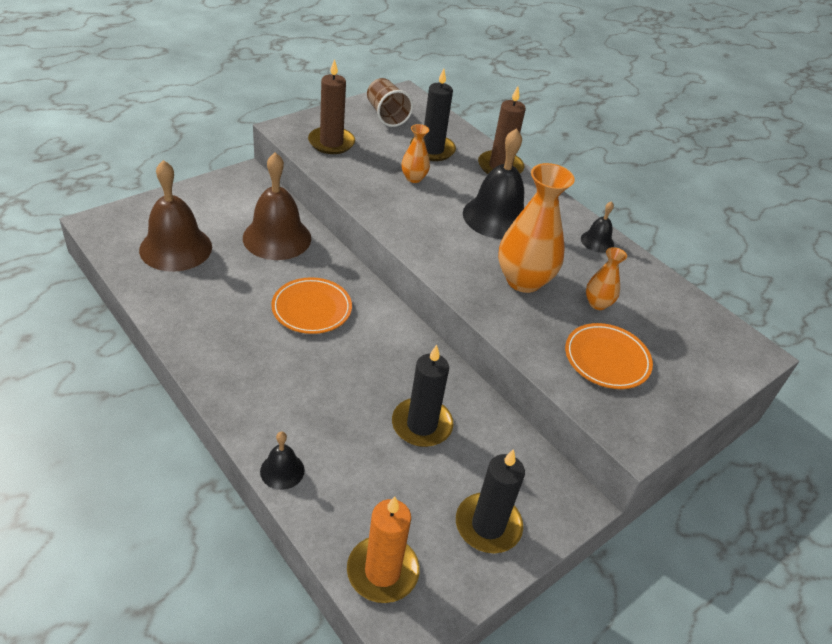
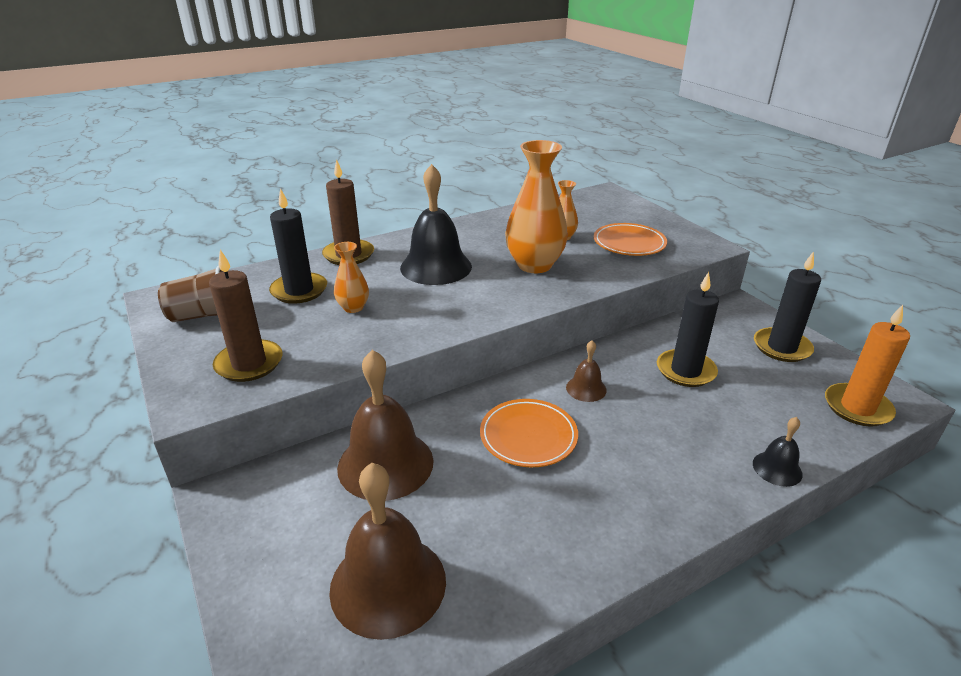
camera: 75 degrees left, 10 degrees down
(379, 347) = (586, 388): none -> brown bell
(597, 241) = (478, 225): black bell -> none

